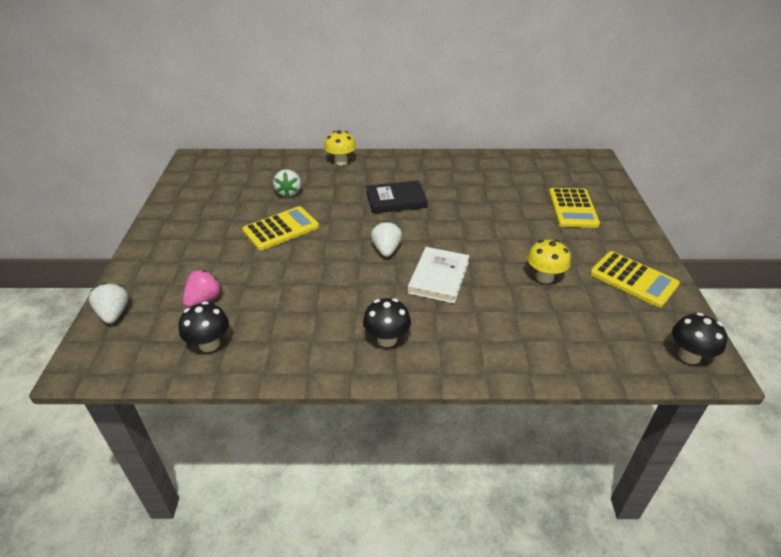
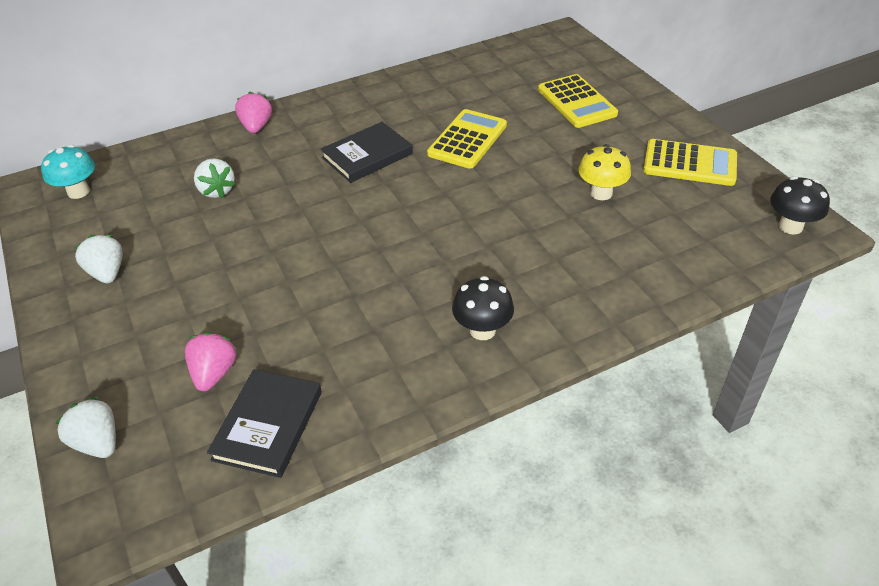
camera: 25 degrees left, 5 degrees up
(209, 344) = (268, 425): black mushroom -> black book
(214, 169) = (78, 192): none -> turquoise mushroom
(281, 229) = (245, 243): yellow calculator -> yellow calculator (467, 140)
(341, 162) = (256, 127): yellow mushroom -> pink strawberry
(386, 250) = (402, 223): white strawberry -> white strawberry (107, 273)
(438, 277) = (488, 235): white book -> none

